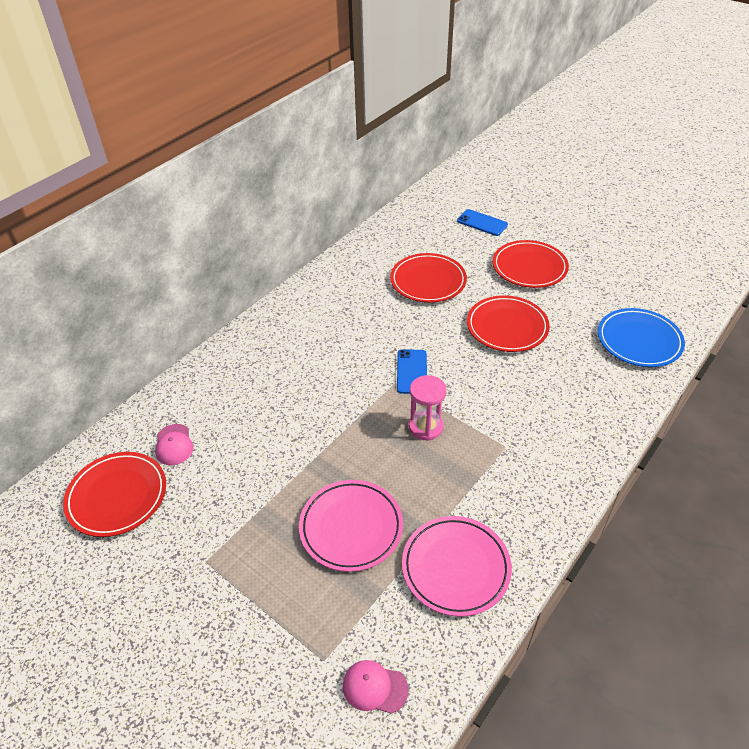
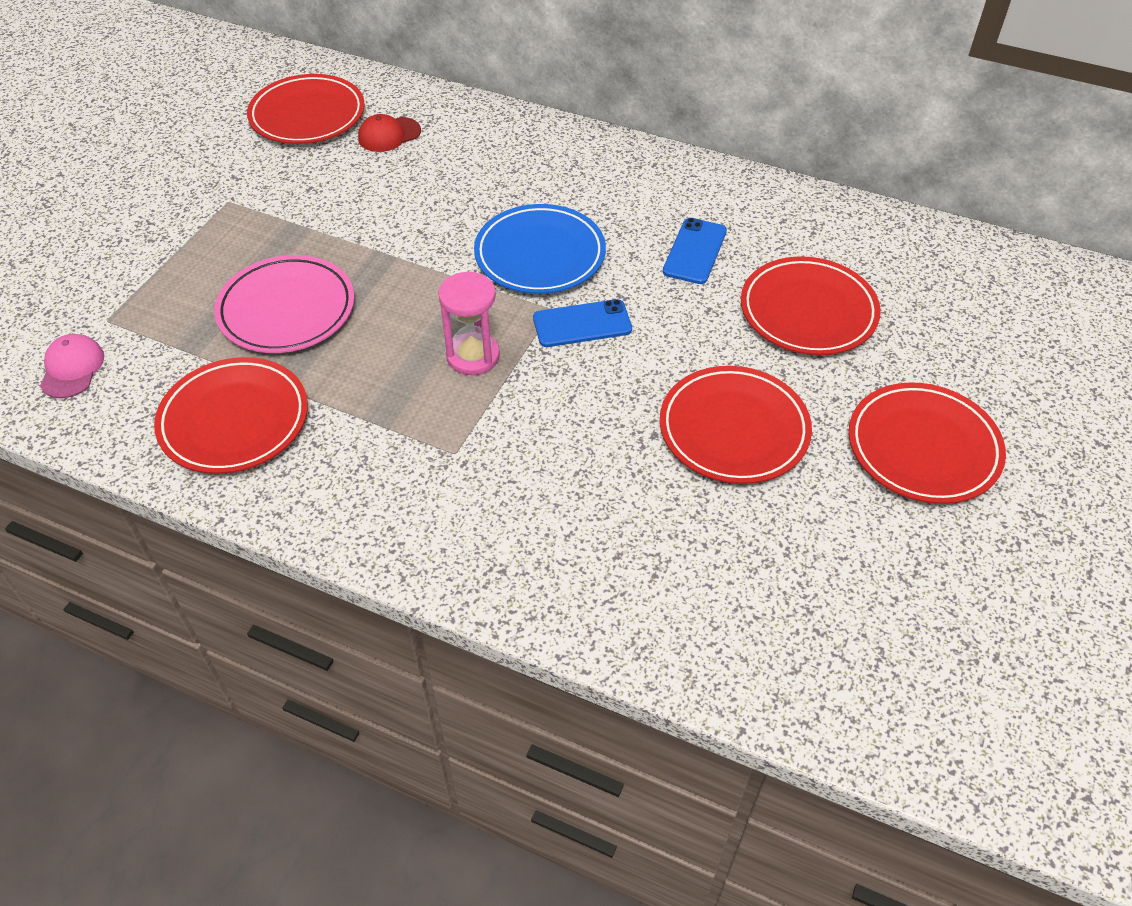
camera: 75 degrees right, 5 degrees up
(174, 445) = (389, 135): pink cap -> red cap
(455, 567) = (234, 420): pink plate -> red plate
(482, 223) = (1026, 362): blue phone -> blue phone (694, 251)
(639, 341) = (779, 640): blue plate -> blue plate (540, 255)

